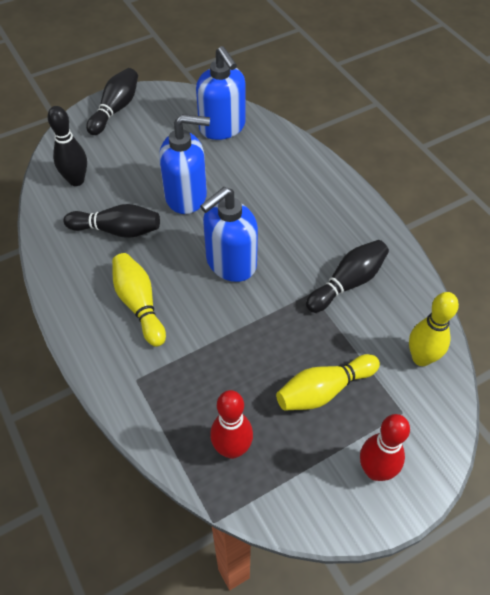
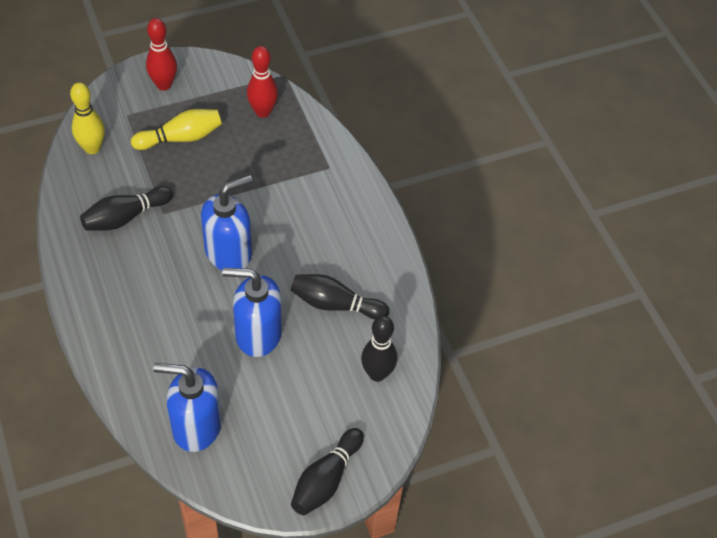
camera: 175 degrees left, 0 degrees up
(139, 304) = (320, 226): yellow bowling pin -> none
(222, 127) = (196, 426): blue soap dispenser -> blue soap dispenser turned 60 degrees counterclockwise

